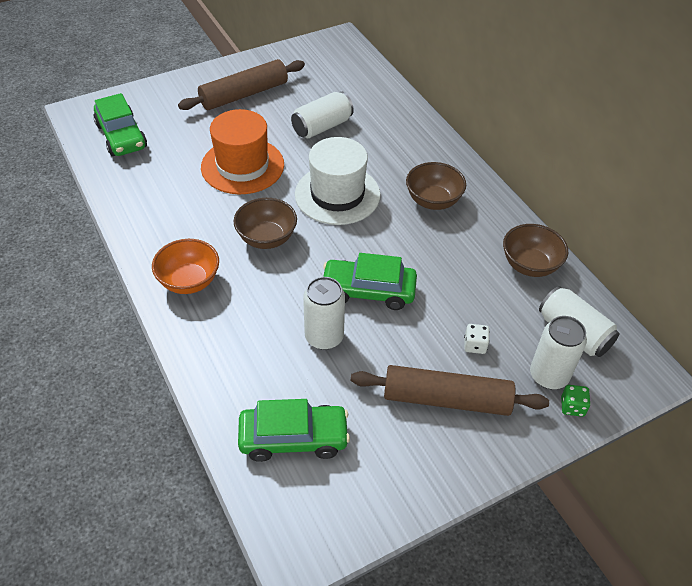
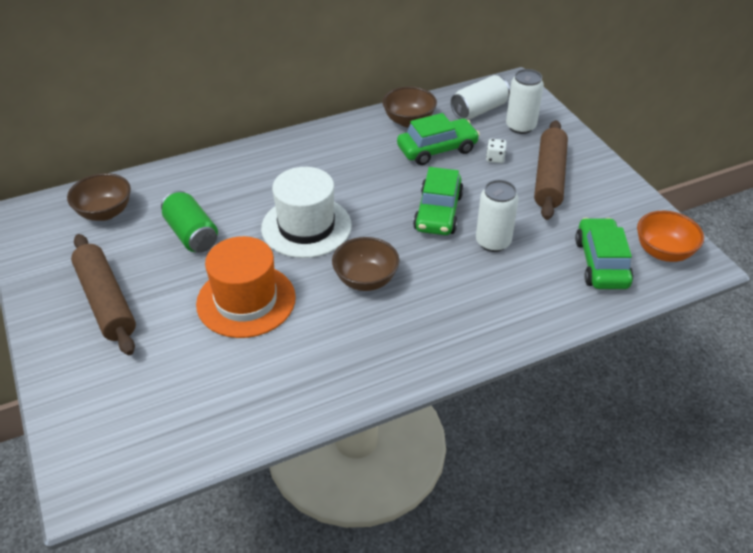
camera: 85 degrees left, 5 degrees down
(121, 136) = (157, 426): green car -> green car (437, 149)
(189, 281) = (425, 340): orange bowl -> orange bowl (663, 252)
(322, 127) = (192, 234): white can -> green can
(433, 201) = (324, 165): brown bowl -> brown bowl (105, 212)
(572, 407) = (547, 120): green dice -> none

